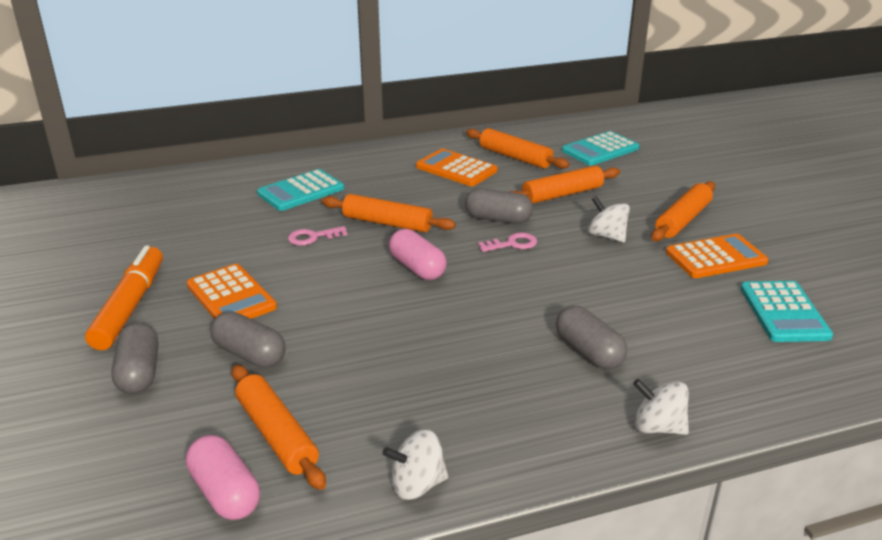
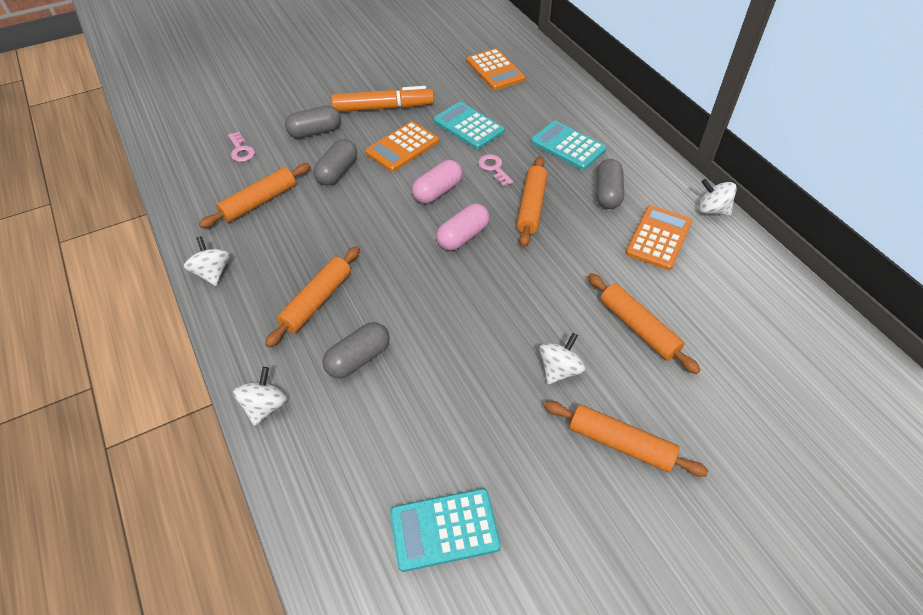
camera: 80 degrees right, 20 degrees up
(225, 493) = (212, 193): pink capsule -> pink capsule (437, 191)
(429, 142) = (712, 210): none -> white spinning top
(498, 219) = (565, 280): grey capsule -> grey capsule (607, 193)
(512, 244) = (520, 295): pink key -> pink key (241, 150)
(515, 157) = (710, 281): orange rolling pin -> orange rolling pin (317, 301)
(600, 150) = (774, 360): turquoise calculator -> turquoise calculator (468, 126)
(716, 257) = (543, 472): orange calculator -> orange calculator (495, 70)

